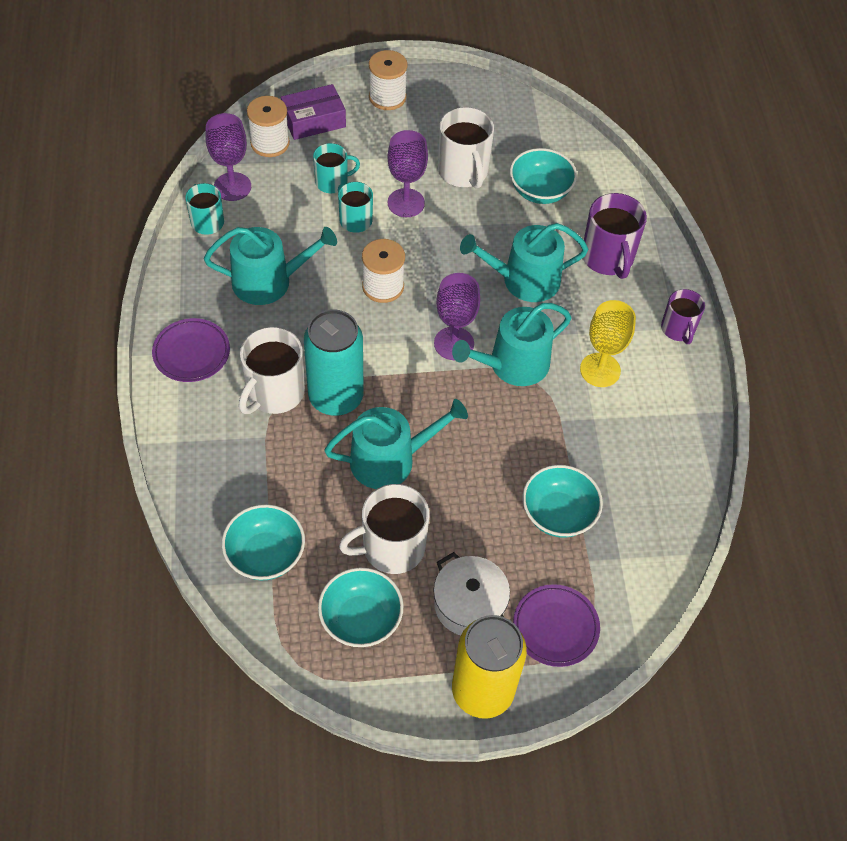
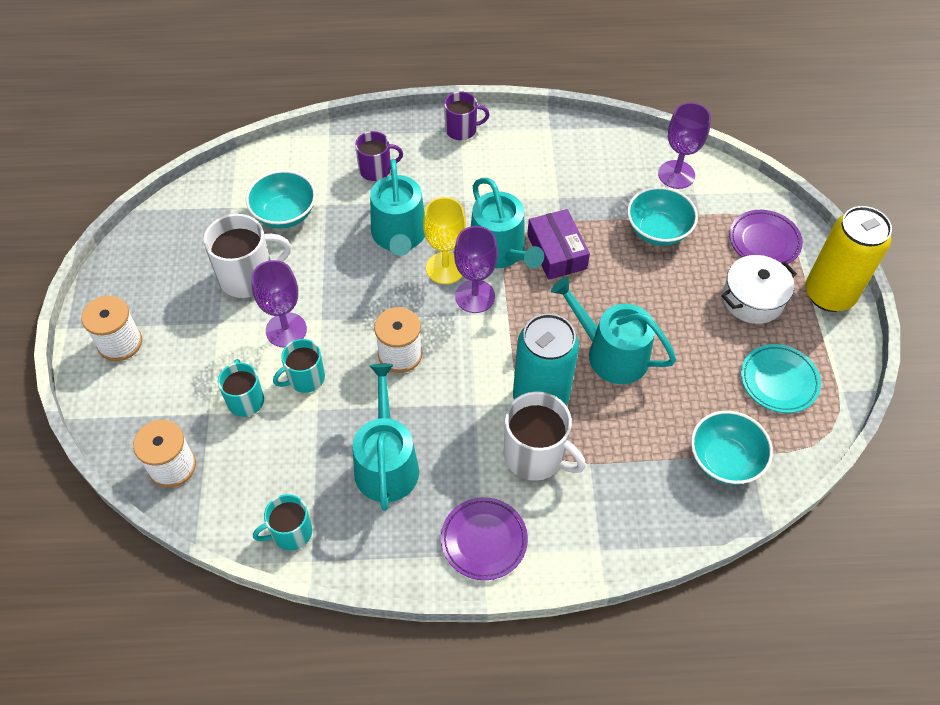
camera: 85 degrees left, 0 degrees up
(232, 187) = (237, 506): purple goblet -> purple goblet (676, 174)
(314, 120) = (142, 419): purple box -> purple box (556, 252)
(361, 619) = (779, 381): turquoise bowl -> turquoise plate
(390, 459) = (611, 353): turquoise watering can -> turquoise watering can turned 45 degrees counterclockwise
(392, 547) = (704, 355): white mug -> none
(600, 370) = (506, 188): yellow goblet -> yellow goblet (445, 268)
(608, 258) = (376, 170): purple mug -> purple mug, size x0.63

